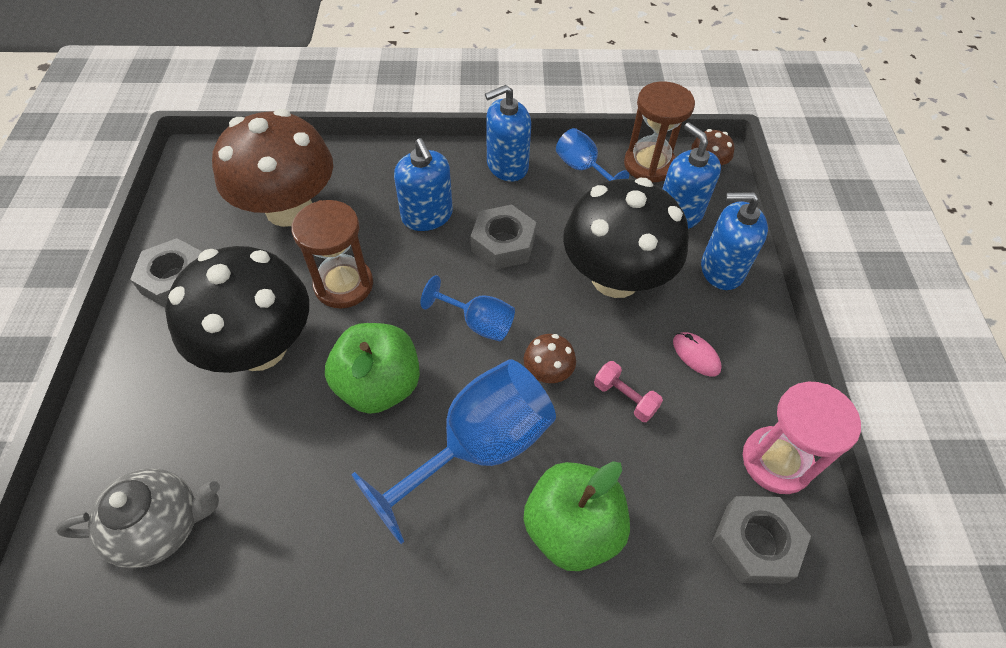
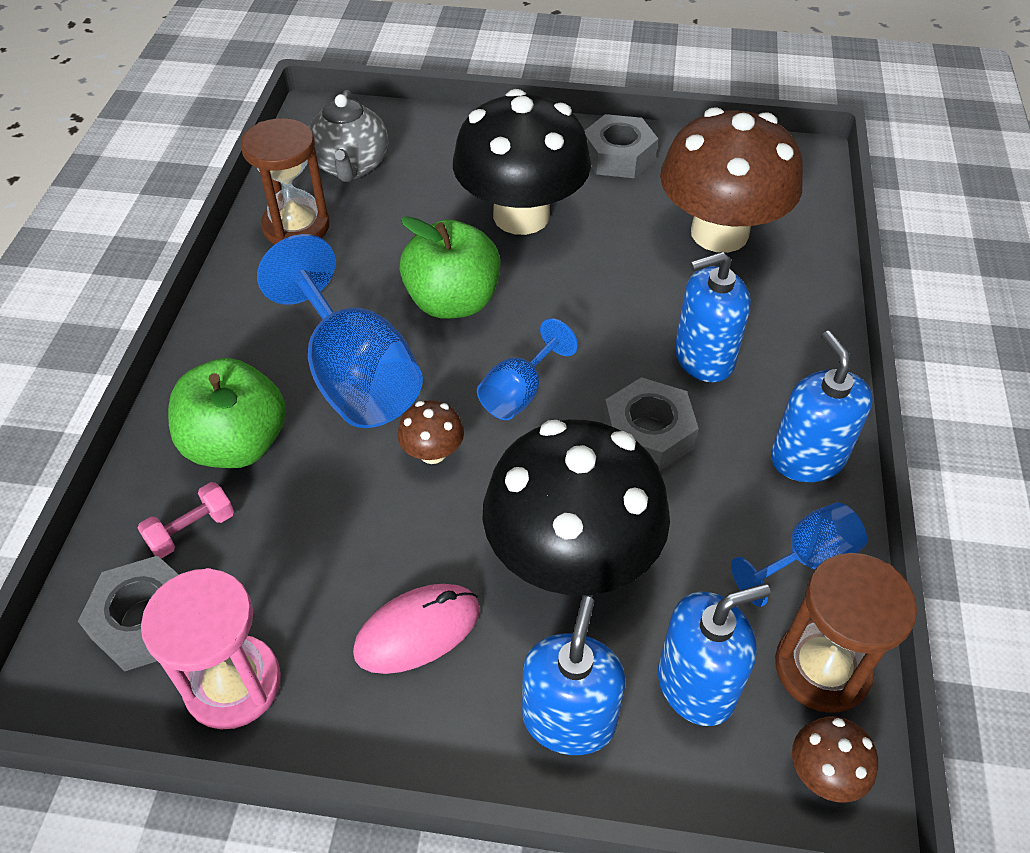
camera: 100 degrees right, 5 degrees down
(344, 285) = (595, 277): brown hourglass -> brown hourglass (296, 226)
(625, 398) = (375, 527): pink dumbbell -> pink dumbbell (191, 530)
(696, 355) = (417, 631): pink mouse -> pink mouse, size x1.59

